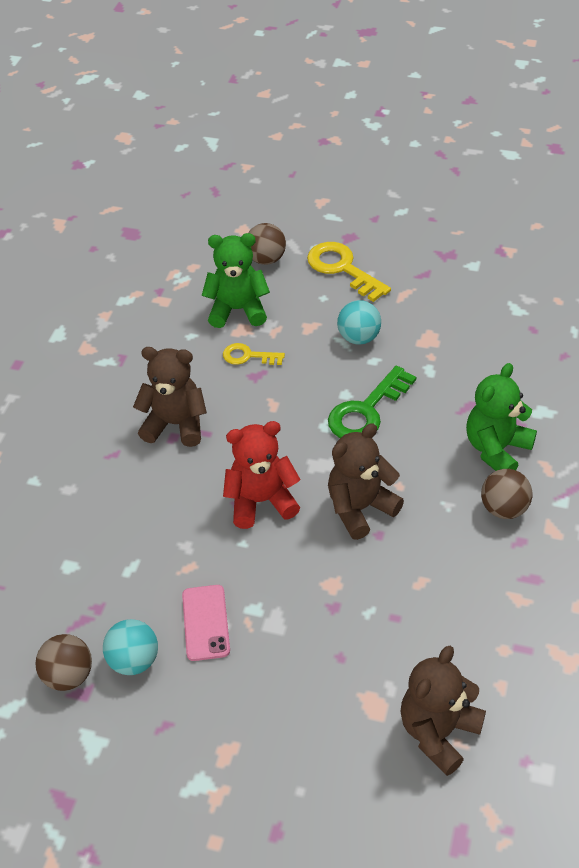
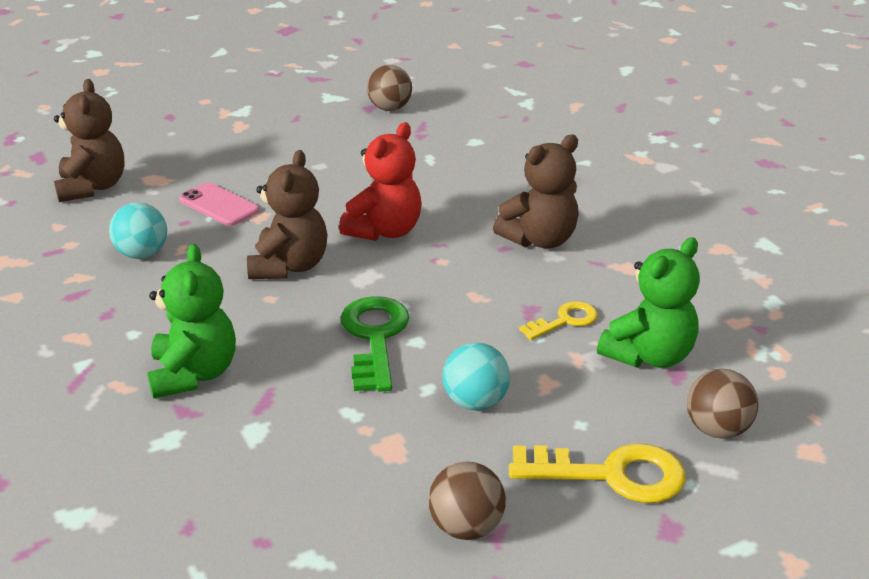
camera: 135 degrees right, 15 degrees down
(134, 661) = (357, 128): turquoise ball -> turquoise ball (142, 254)
(206, 622) = (332, 160): pink phone -> pink phone (219, 205)
(504, 509) = (143, 329): brown ball -> brown ball (466, 527)

